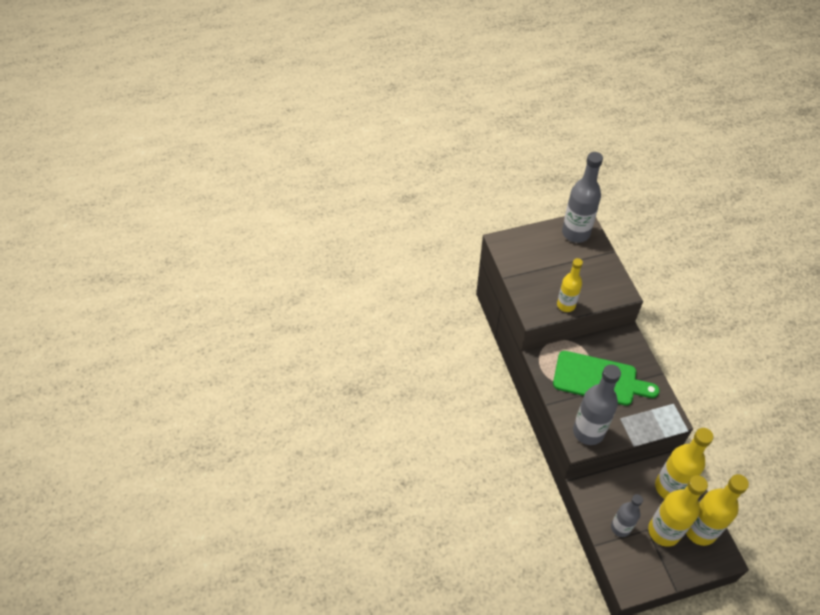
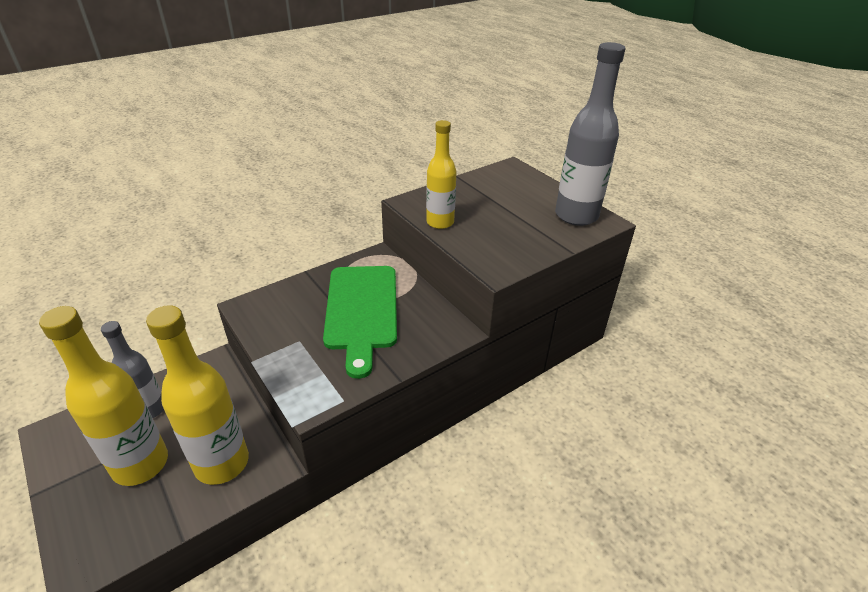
camera: 70 degrees right, 15 degrees down
(588, 431) = (268, 311): grey bottle -> none
(700, 530) = (139, 517): yellow bottle -> none

